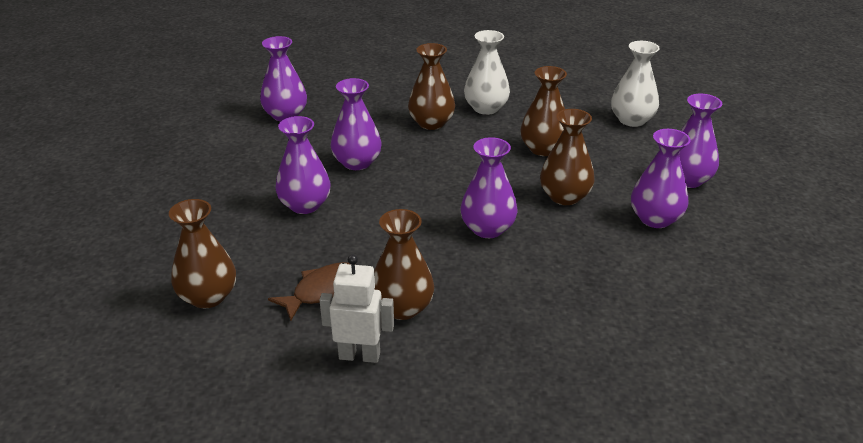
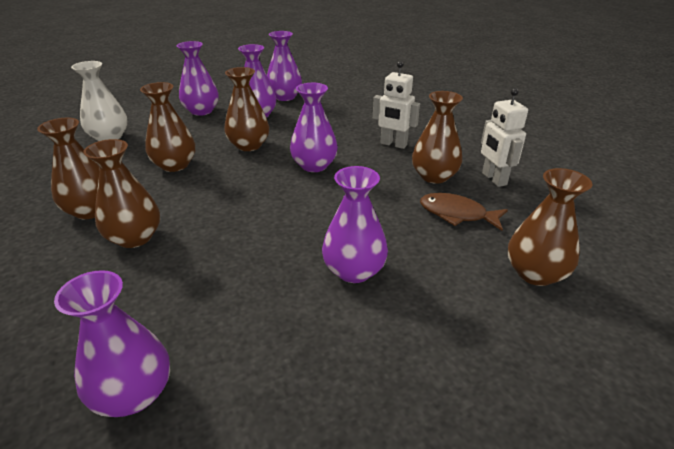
camera: 115 degrees left, 0 degrees up
(357, 162) = (248, 264): purple vase -> purple vase (285, 97)
(486, 108) = (91, 210): white vase -> brown vase
(503, 306) = (393, 144): none -> white robot

